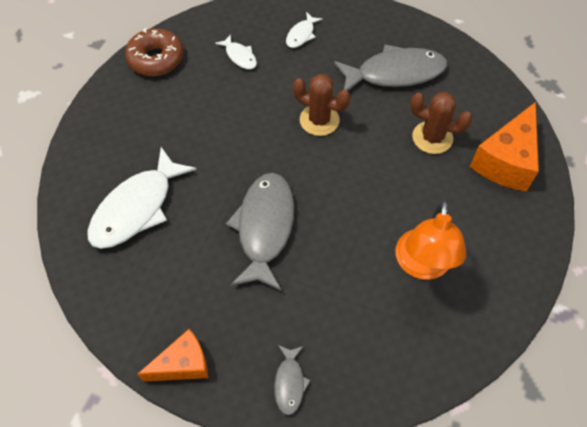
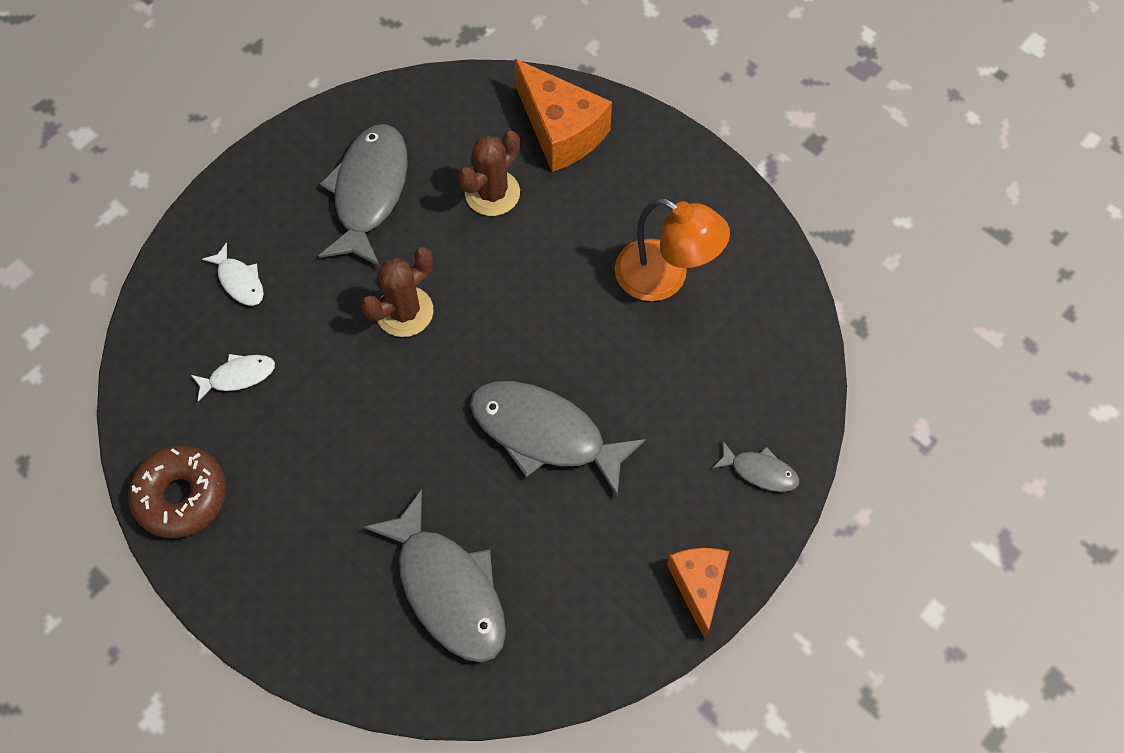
camera: 70 degrees left, 5 degrees up
(137, 208) = (447, 589): white fish -> grey fish

